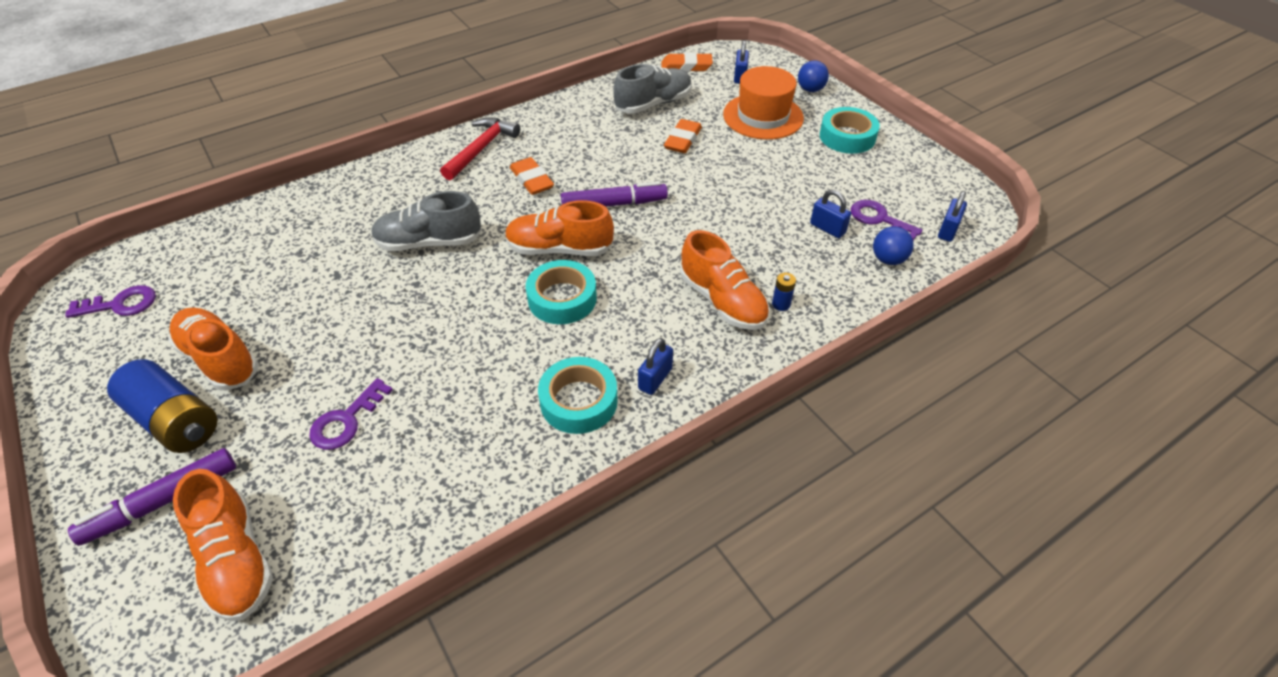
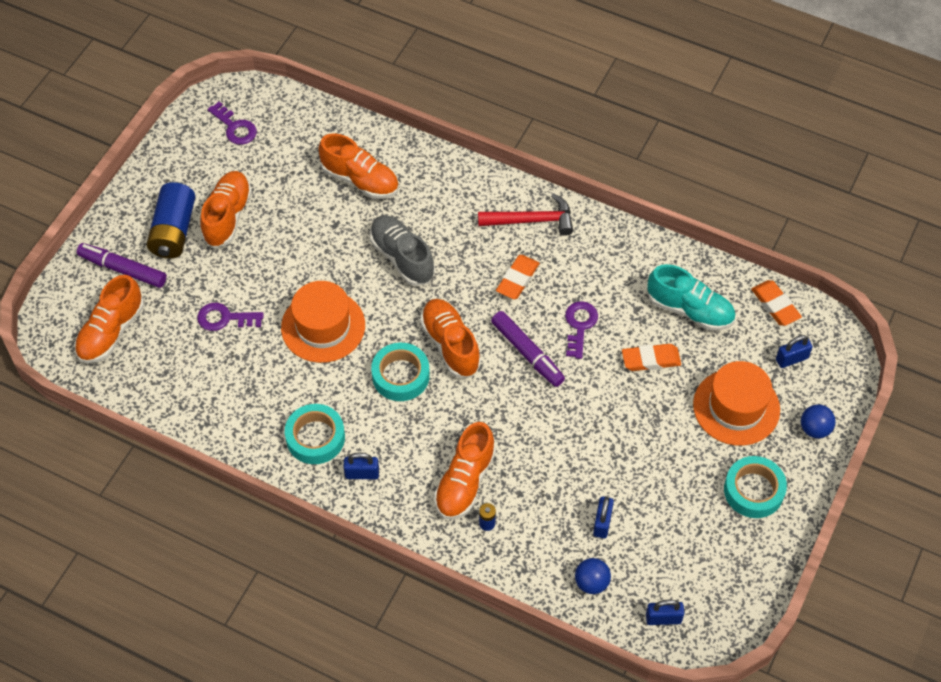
camera: 60 degrees right, 10 degrees up
(309, 235) = (360, 180): none -> orange shoe
(446, 335) = (323, 326): none -> orange hat
(653, 104) = (690, 310): grey shoe -> turquoise shoe
(879, 219) = (643, 558): purple key -> purple key (579, 326)

